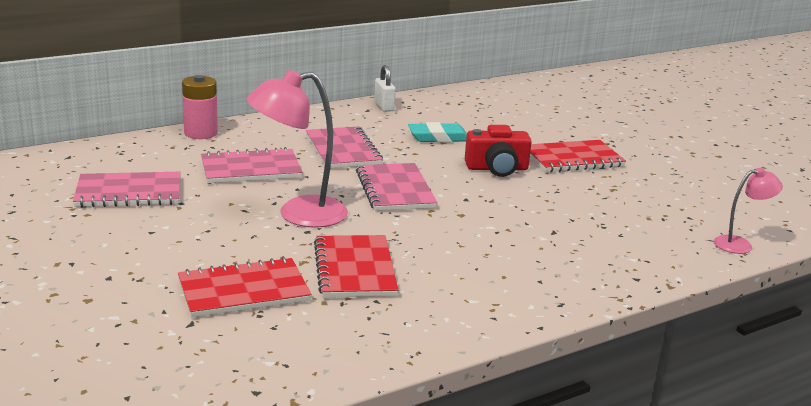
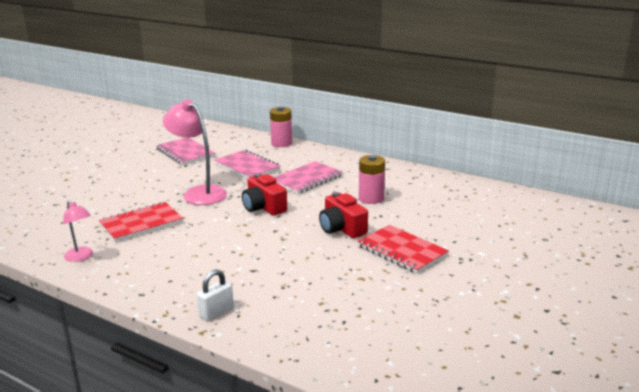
camera: 65 degrees right, 0 degrees up
(243, 291) = (95, 205): red notebook -> none
(384, 107) = (401, 171): white padlock -> white padlock (216, 312)
(395, 190) = (264, 207): pink notebook -> red camera
(438, 137) = (371, 198): turquoise eraser -> pink battery
(740, 244) = (312, 355): pink lamp -> pink lamp (81, 257)

